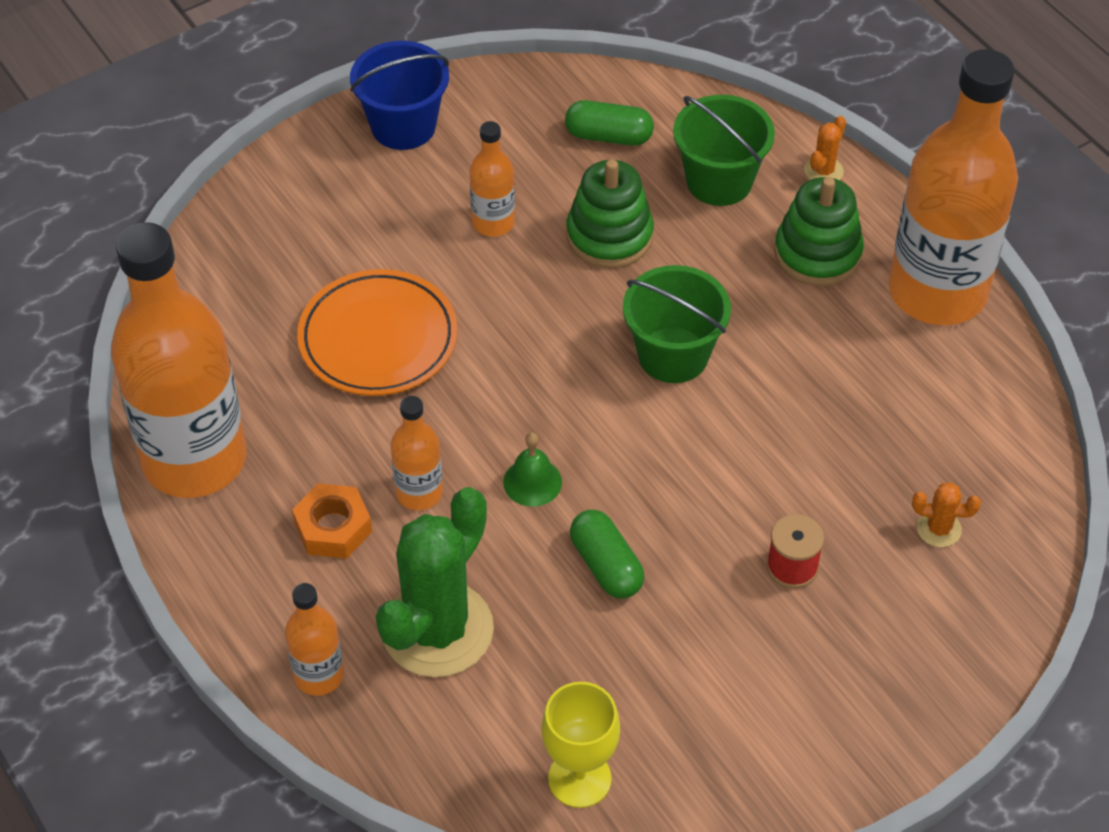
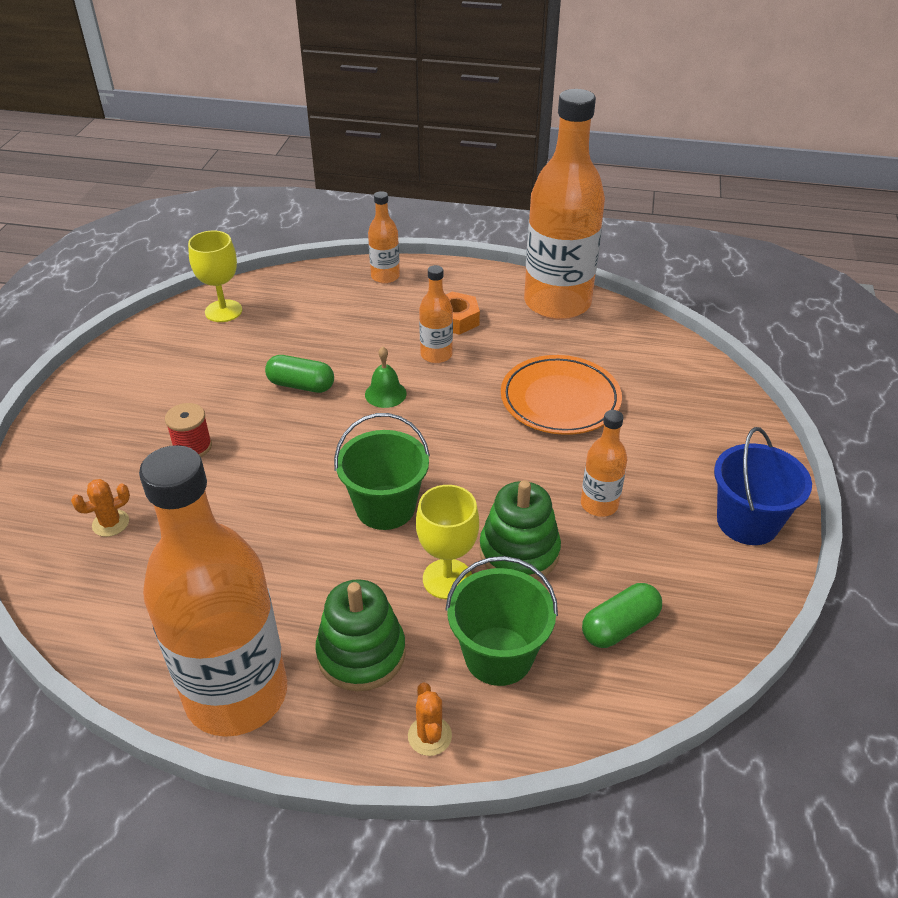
camera: 135 degrees right, 10 degrees down
(437, 629) = (354, 317): green cactus -> none
(692, 258) = (447, 579): none -> yellow goblet

